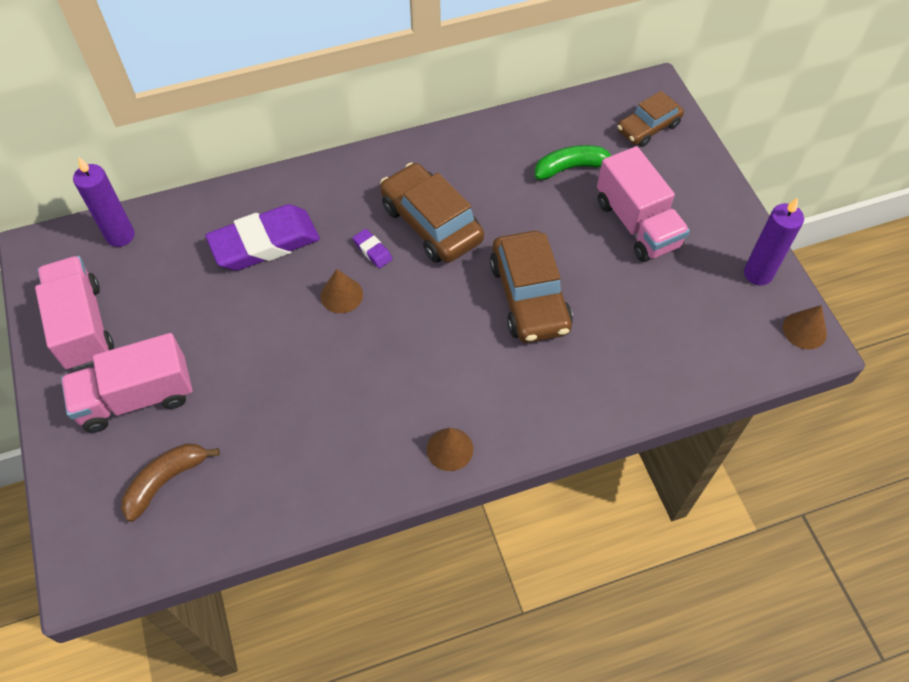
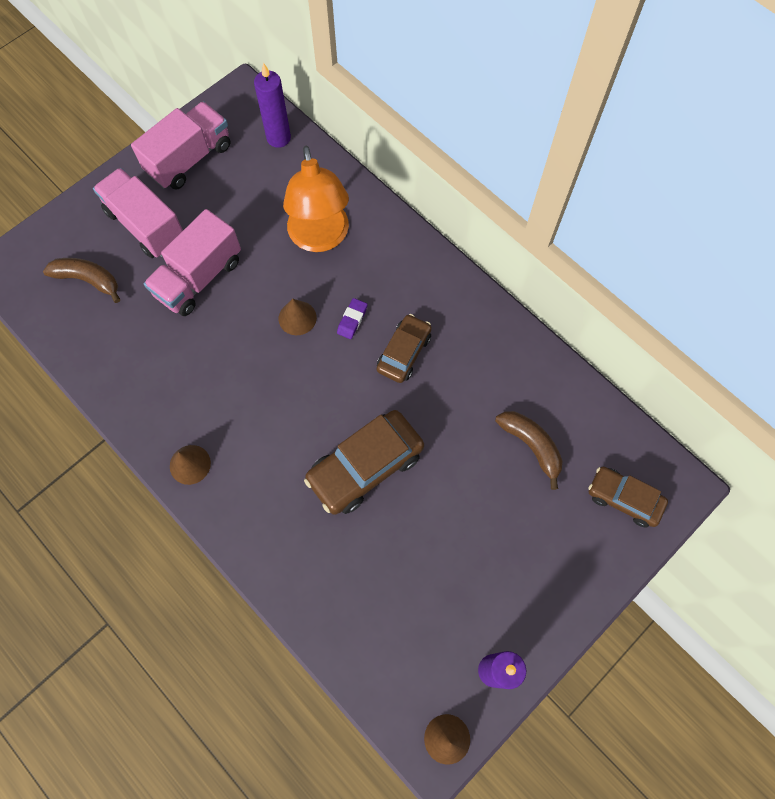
camera: 65 degrees right, 10 degrees up
(265, 243) = (320, 238): purple eraser -> orange lamp
(431, 223) = (404, 353): brown car -> brown car, size x0.63
(572, 168) = (531, 446): green banana -> brown banana
(637, 224) = (495, 531): pink truck -> pink truck (199, 278)

